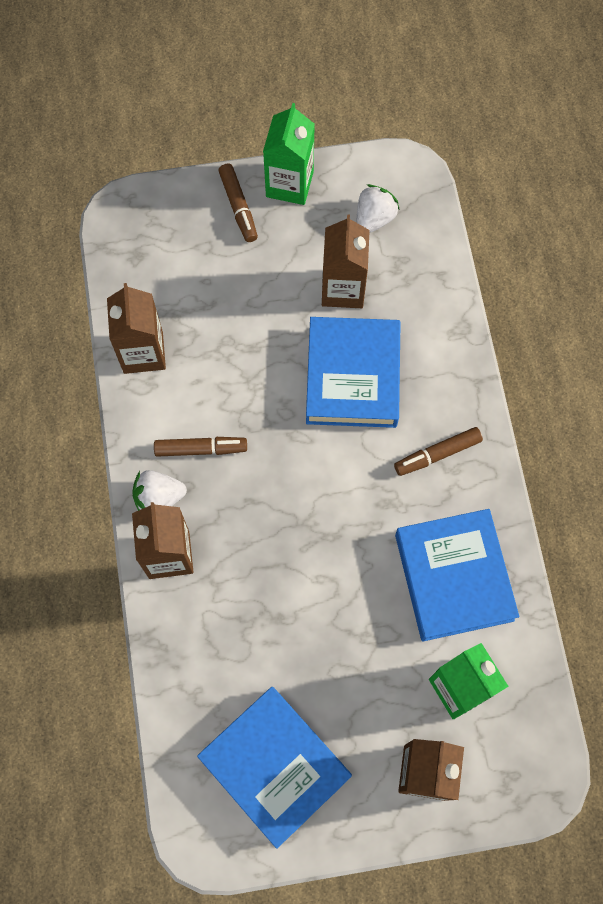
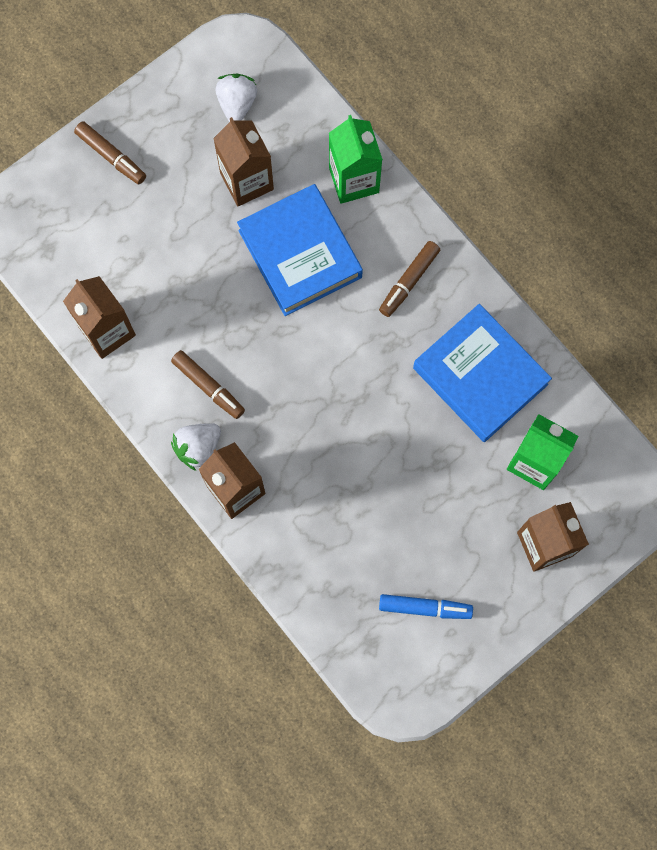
camera: 30 degrees left, 5 degrees up
(201, 449) = (208, 387): brown marker -> brown marker turned 75 degrees clockwise
(275, 766) = (425, 608): blue book -> blue marker
(289, 184) = (144, 111): green carton -> green carton (354, 180)

